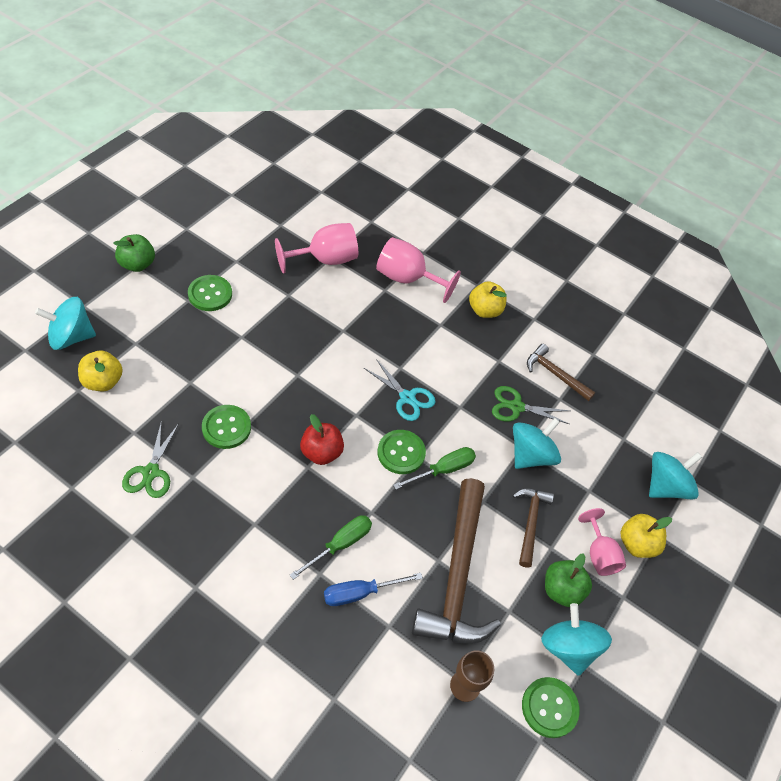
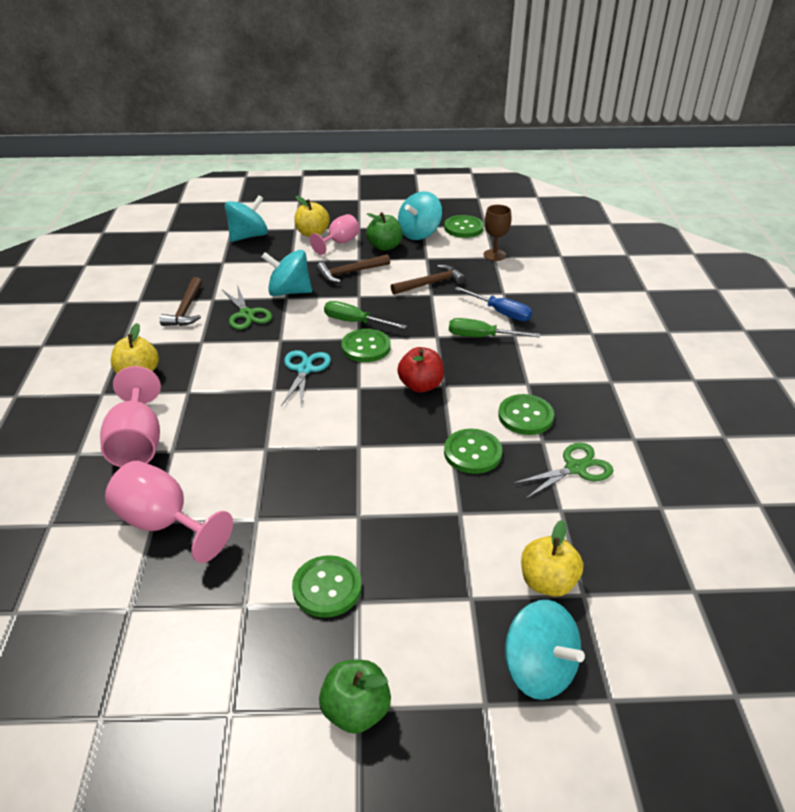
camera: 120 degrees left, 15 degrees down
(224, 489) = (525, 416): none -> green button
(457, 575) = (430, 283): brown hammer -> brown hammer, size x0.52
(666, 486) = (248, 236): turquoise spinning top -> turquoise spinning top turned 120 degrees clockwise

